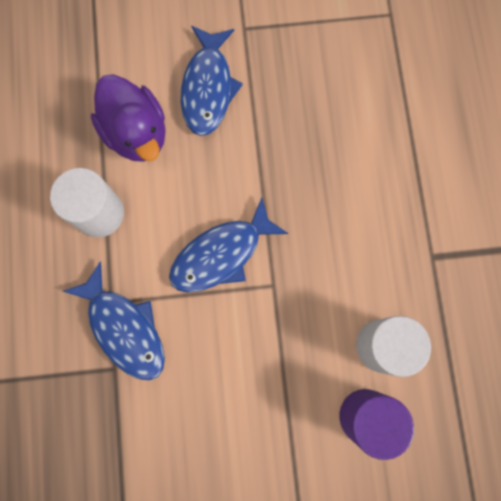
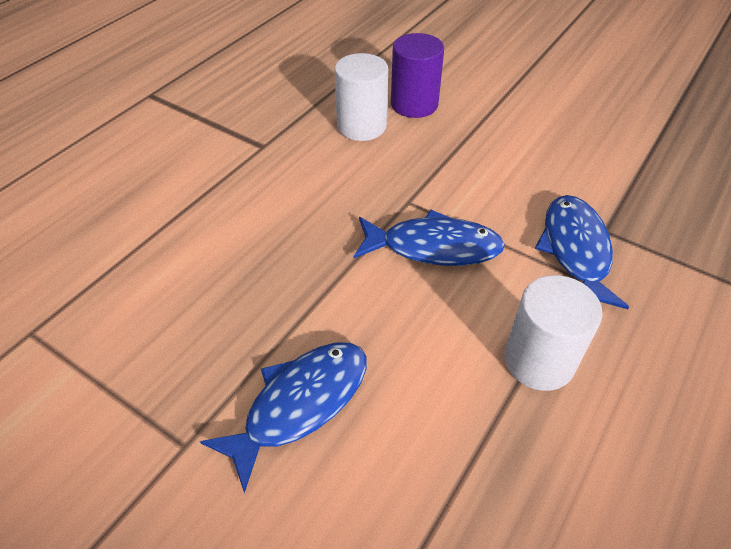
camera: 140 degrees left, 30 degrees down
(137, 133) = (430, 415): purple duck -> none

